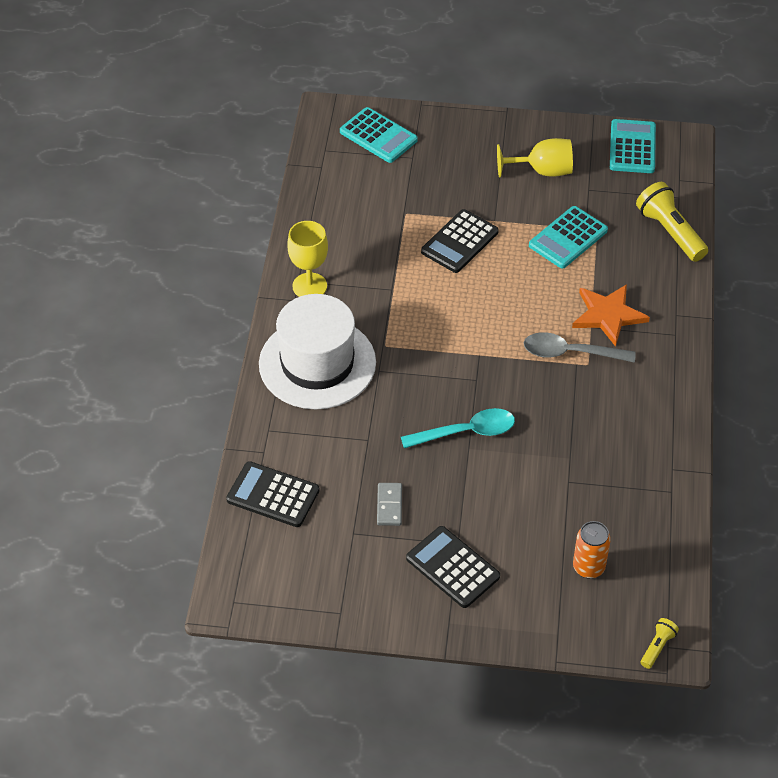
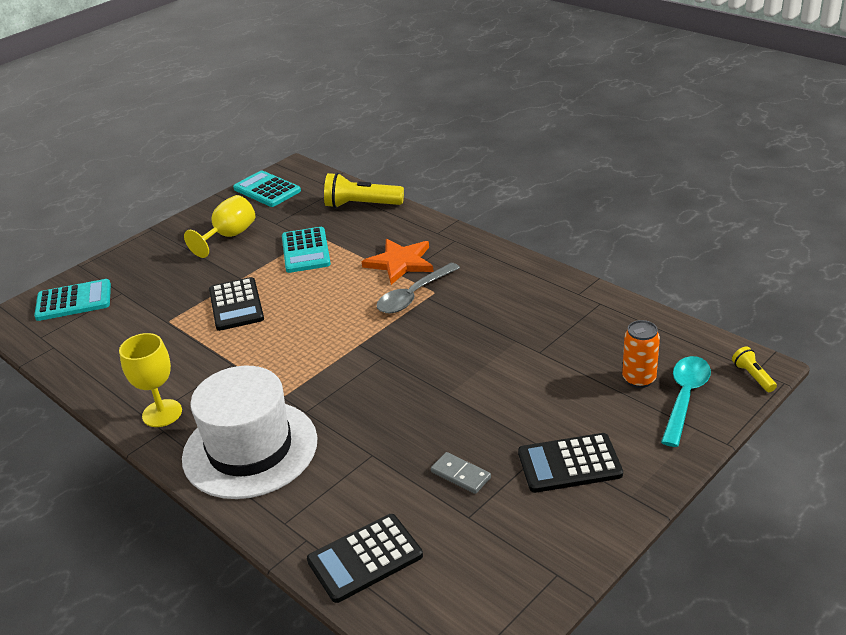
camera: 50 degrees left, 15 degrees down
(466, 432) = (430, 387): turquoise spoon -> turquoise spoon (685, 397)

